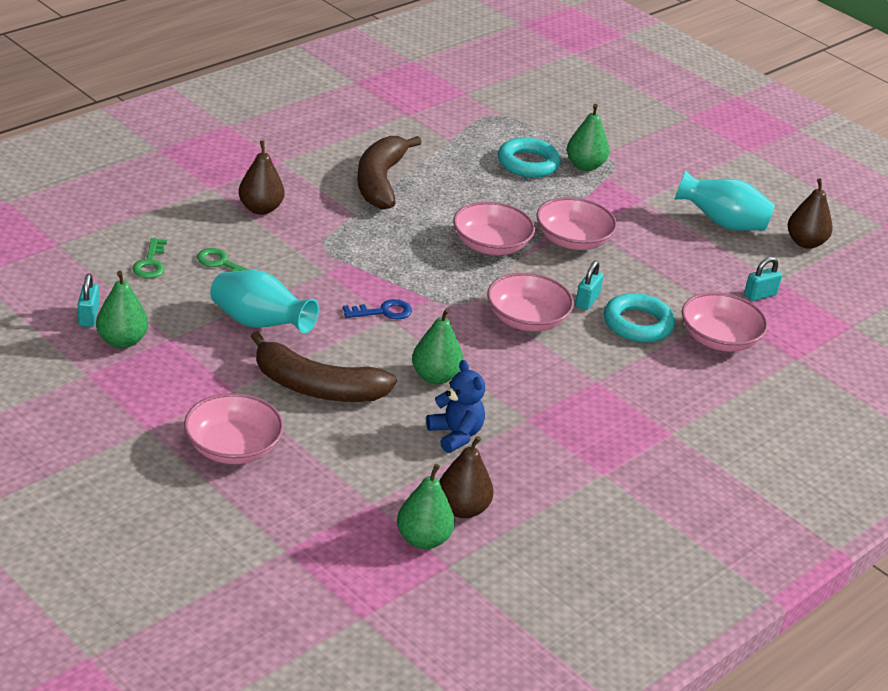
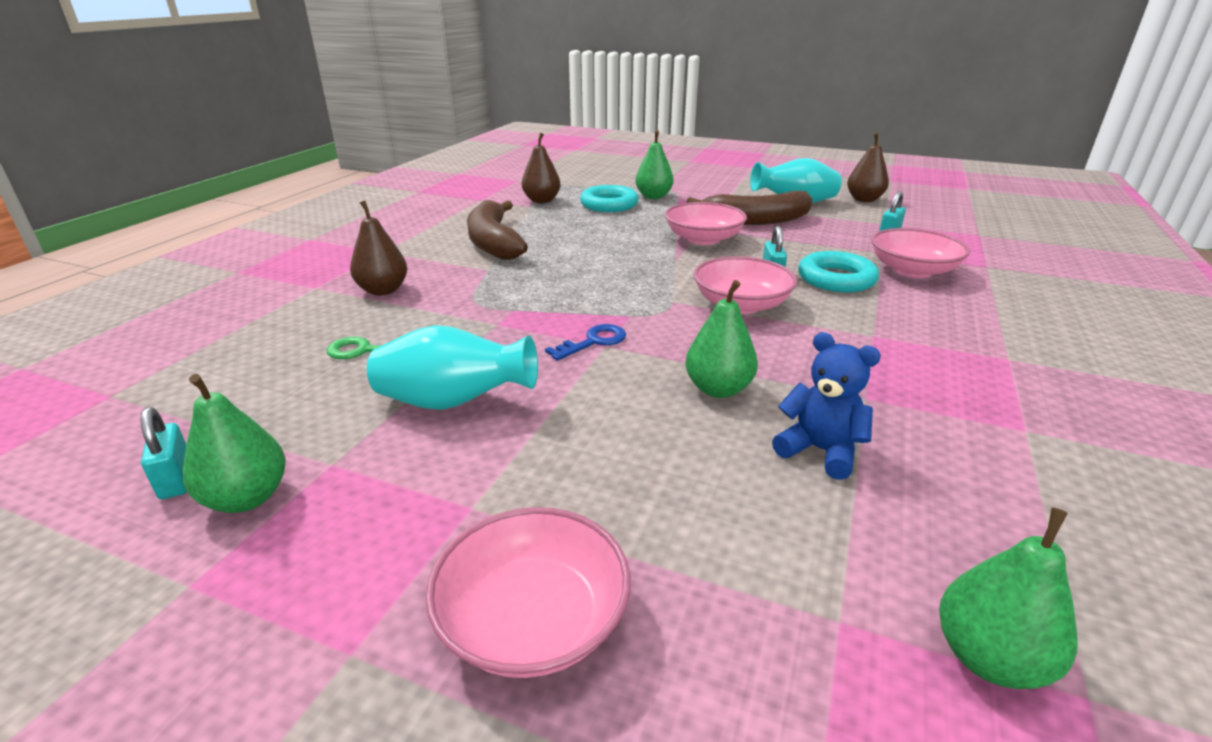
camera: 20 degrees left, 5 degrees down
(150, 263) = (263, 378): green key -> none
(316, 387) = (589, 457): brown banana -> brown banana (756, 220)
(462, 509) = (963, 563): brown pear -> brown pear (542, 201)
(491, 245) = (640, 259): pink bowl -> none

